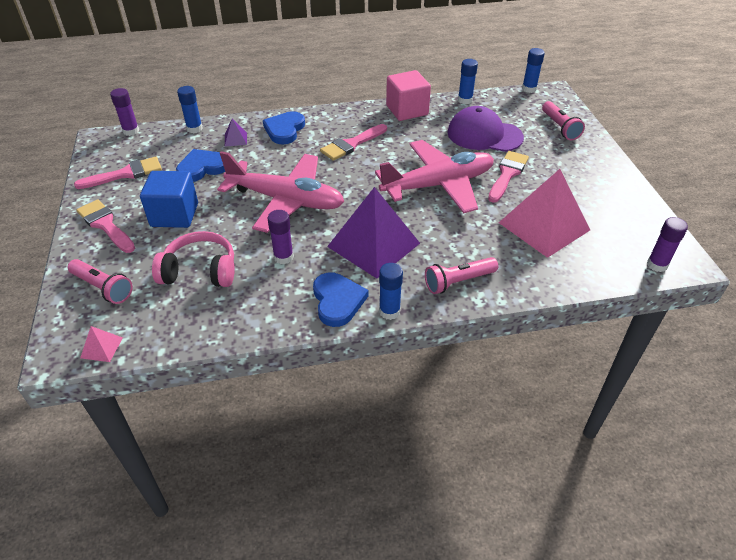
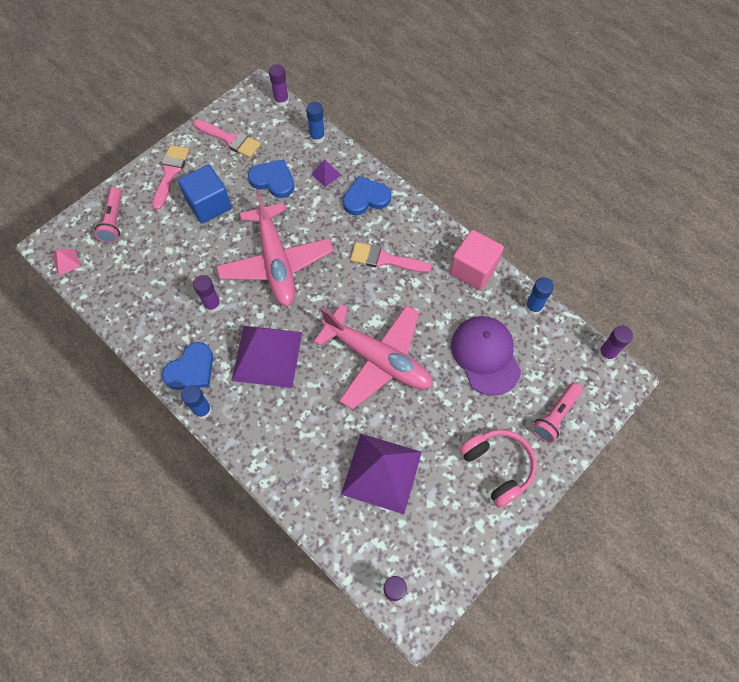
camera: 55 degrees right, 20 degrees up
(200, 271) = (165, 264): pink headphones -> pink headphones (498, 467)
(458, 281) = (265, 440): pink flashlight -> none
(507, 174) = (436, 406): pink brush -> none
(529, 89) = (606, 353): blue glue stick -> purple glue stick
(544, 226) = (381, 472): pink pyramid -> purple pyramid

